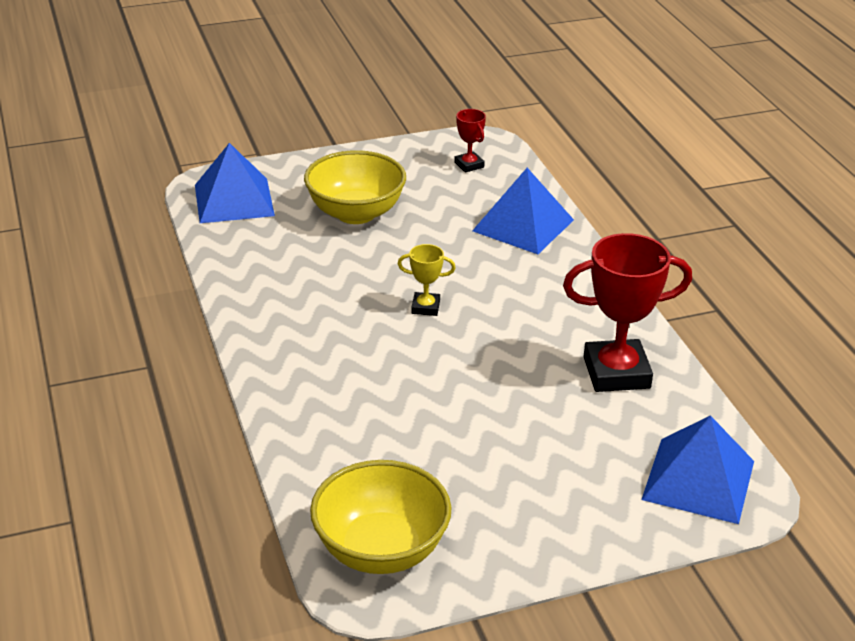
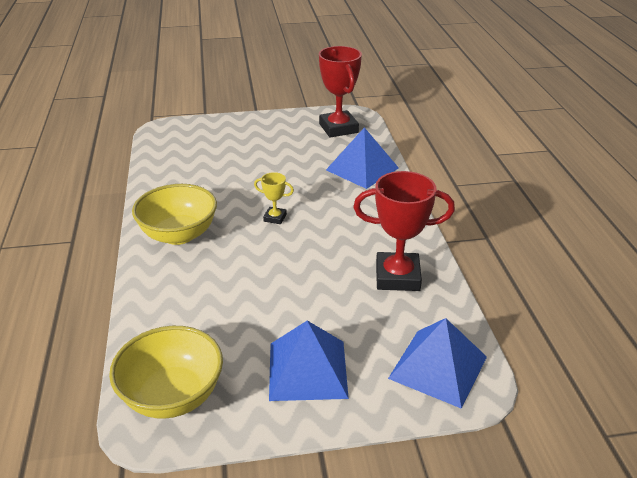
camera: 10 degrees right, 0 degrees up
(234, 200) = (176, 139): blue pyramid -> blue pyramid (308, 370)
(356, 213) = (251, 153): yellow bowl -> yellow bowl (179, 235)
(469, 165) = (338, 128): red trophy -> red trophy, size x2.06

